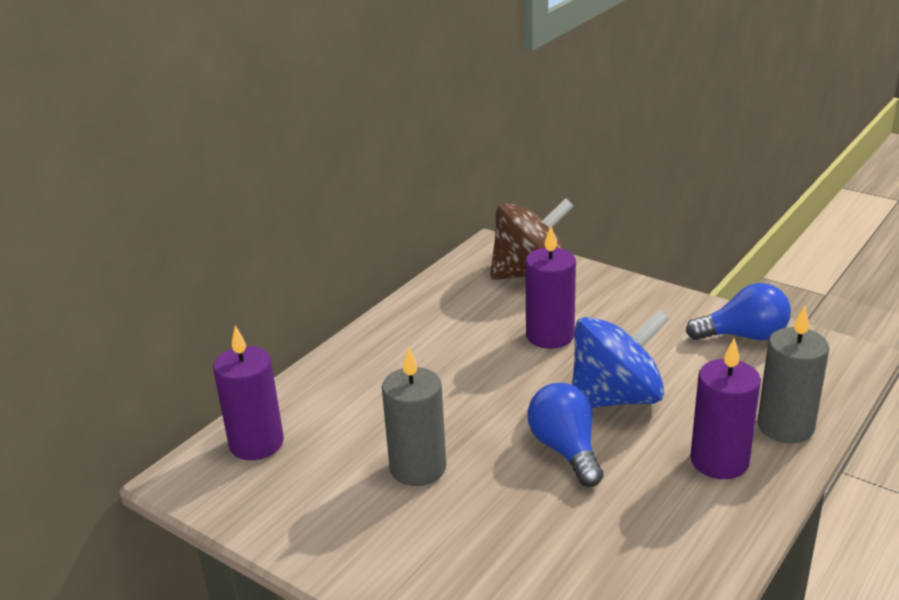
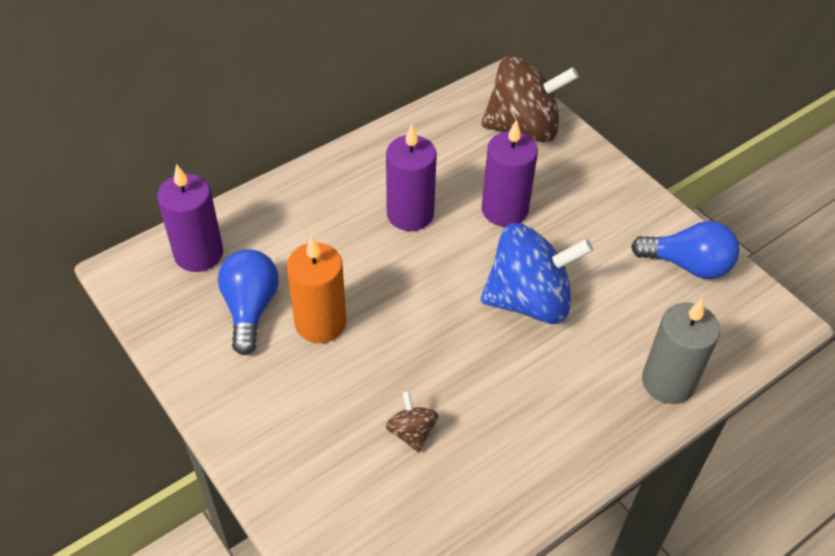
camera: 15 degrees right, 20 degrees up
(418, 468) = (320, 323): grey candle -> orange candle
(565, 534) = (412, 432): none -> brown spinning top
(566, 450) = (456, 344): blue light bulb -> blue light bulb (250, 308)
(719, 461) = (586, 400): purple candle -> purple candle (410, 214)

